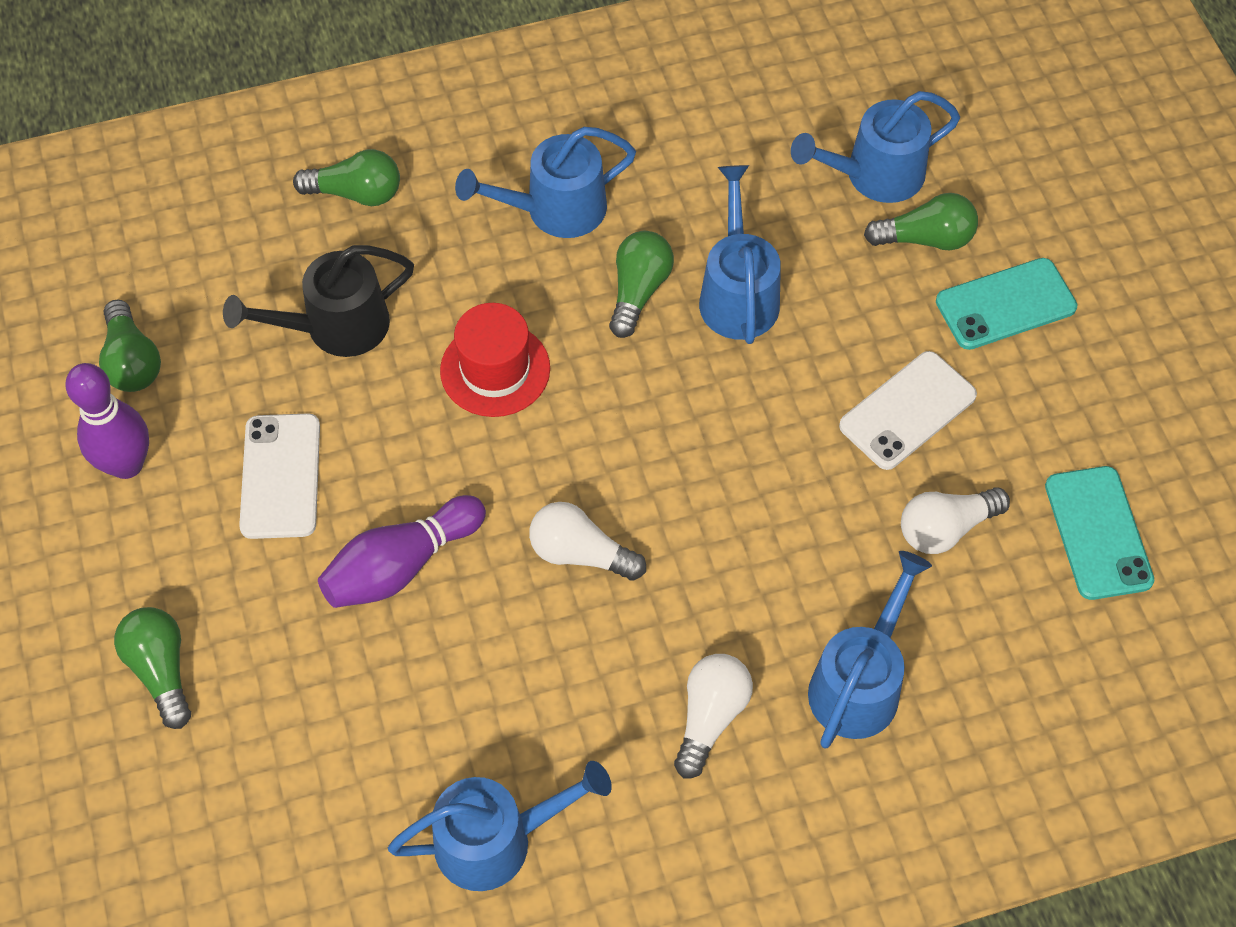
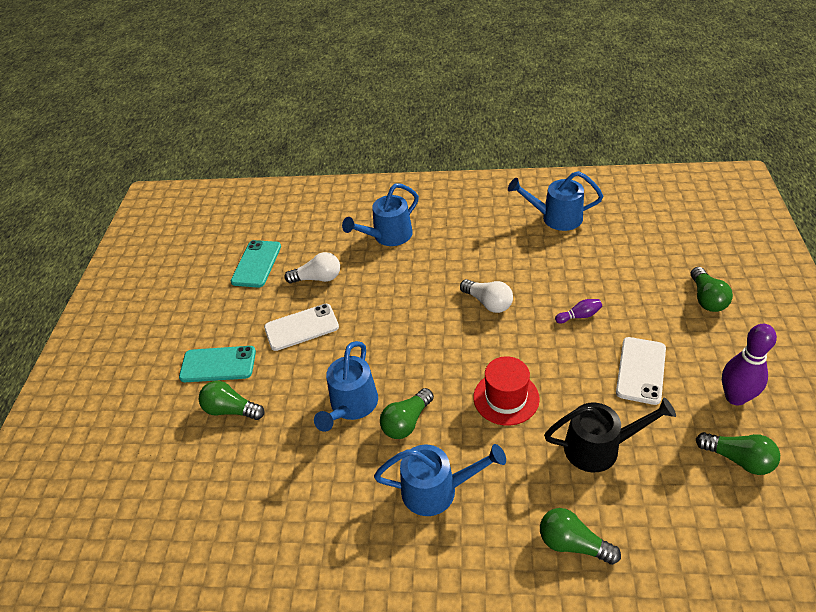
camera: 155 degrees left, 15 degrees down
(132, 361) = (738, 459): green light bulb -> green light bulb turned 120 degrees clockwise
(401, 566) = (579, 316): purple bowling pin -> purple bowling pin, size x0.51
(710, 717) = (454, 237): white light bulb -> none
(874, 175) = (231, 457): blue watering can -> none

